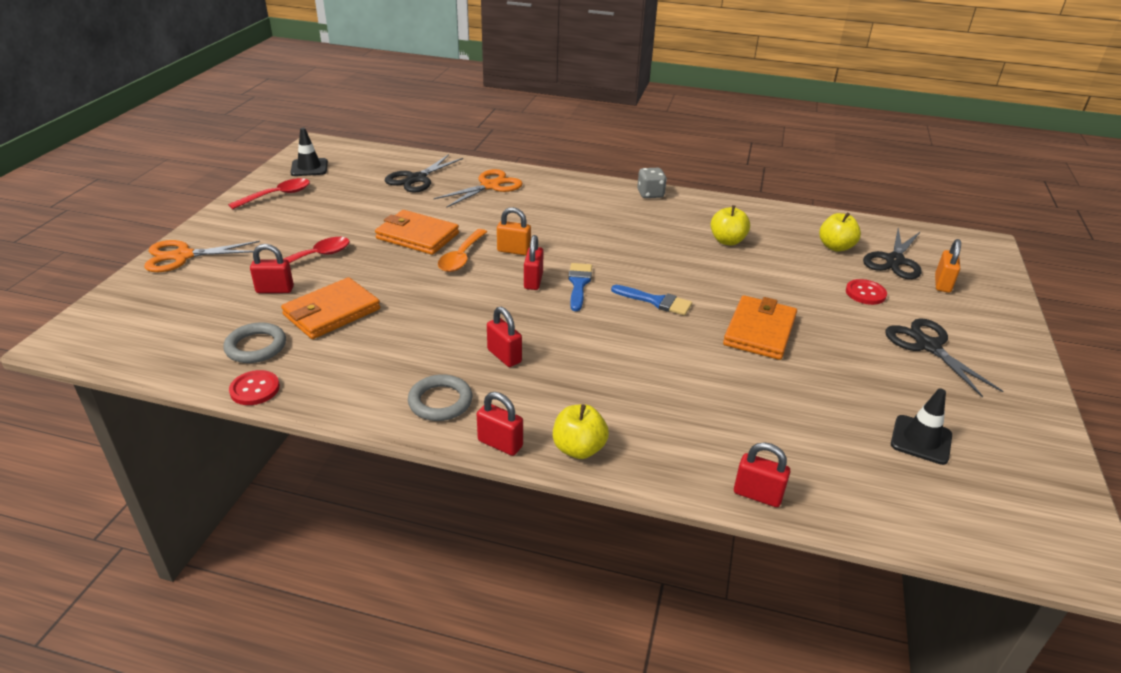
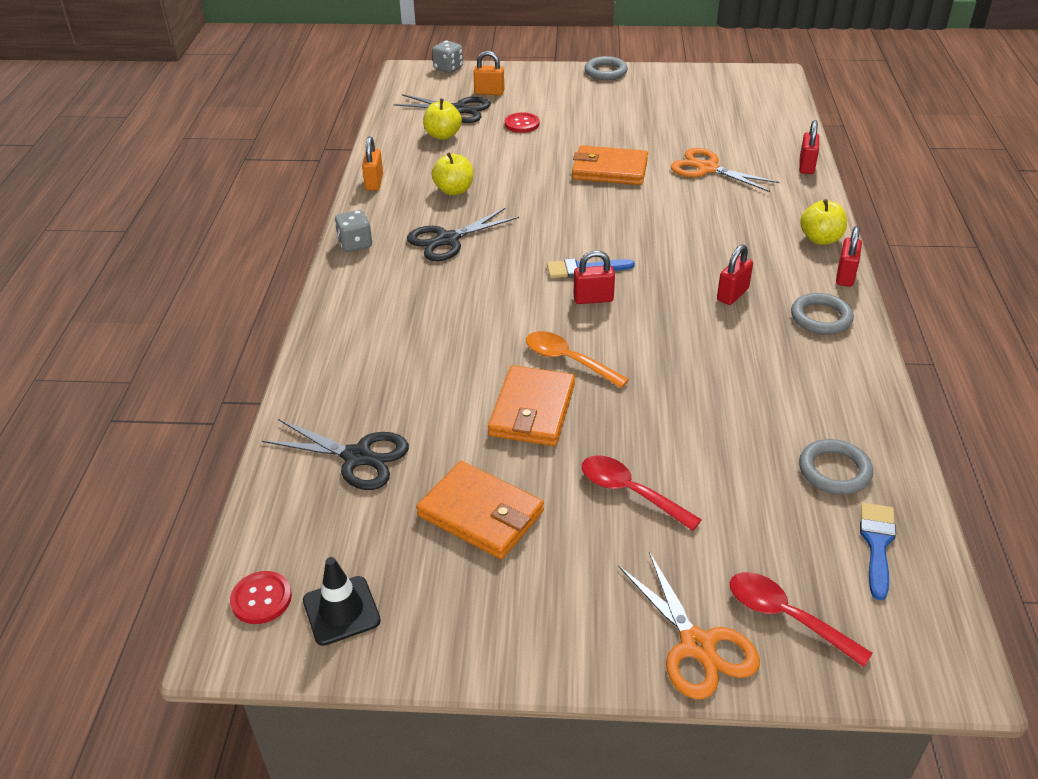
camera: 100 degrees left, 5 degrees up
(255, 389) = (895, 443): red button -> red button (261, 599)
(275, 290) = (721, 501): red padlock -> none
(277, 195) = (462, 612): red spoon -> red spoon (786, 616)
(332, 312) = (736, 432): orange wallet -> orange wallet (481, 513)
(461, 257) = (568, 360): orange spoon -> orange spoon turned 150 degrees counterclockwise
(490, 186) = (364, 376): orange scissors -> orange scissors (707, 169)
(514, 251) = (534, 323): orange padlock -> orange padlock (374, 182)
(656, 301) = (591, 222): blue brush -> blue brush (877, 544)
(921, 440) = (704, 111): black traffic cone -> none
(927, 346) = (588, 103): black scissors -> black scissors (447, 240)
(1001, 267) = (448, 68): none -> grey dice
(1030, 377) = (605, 72): none -> grey ring

